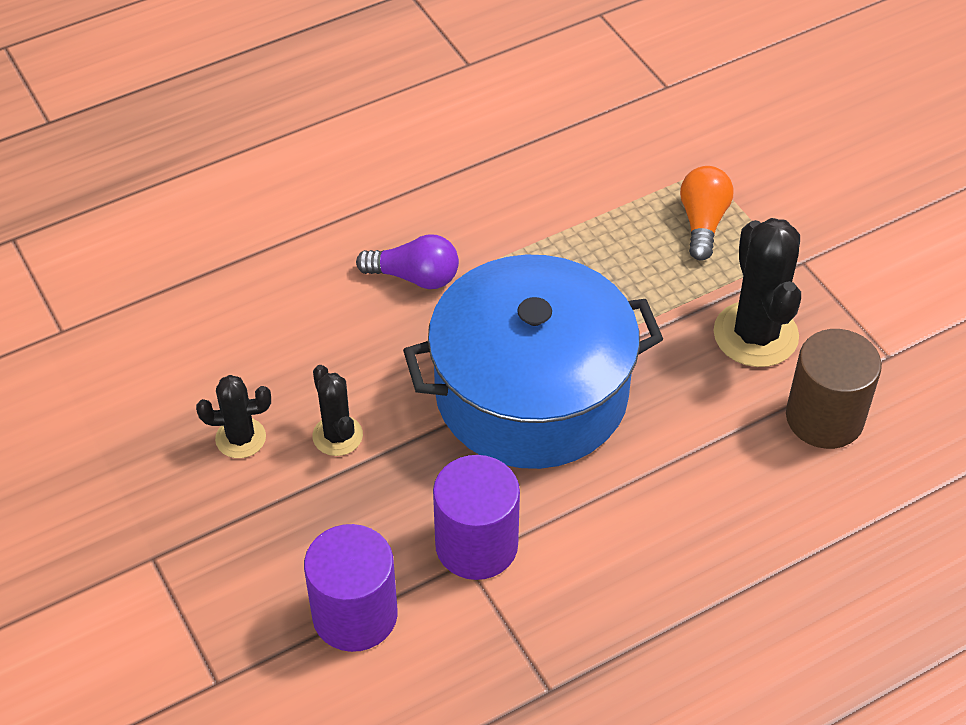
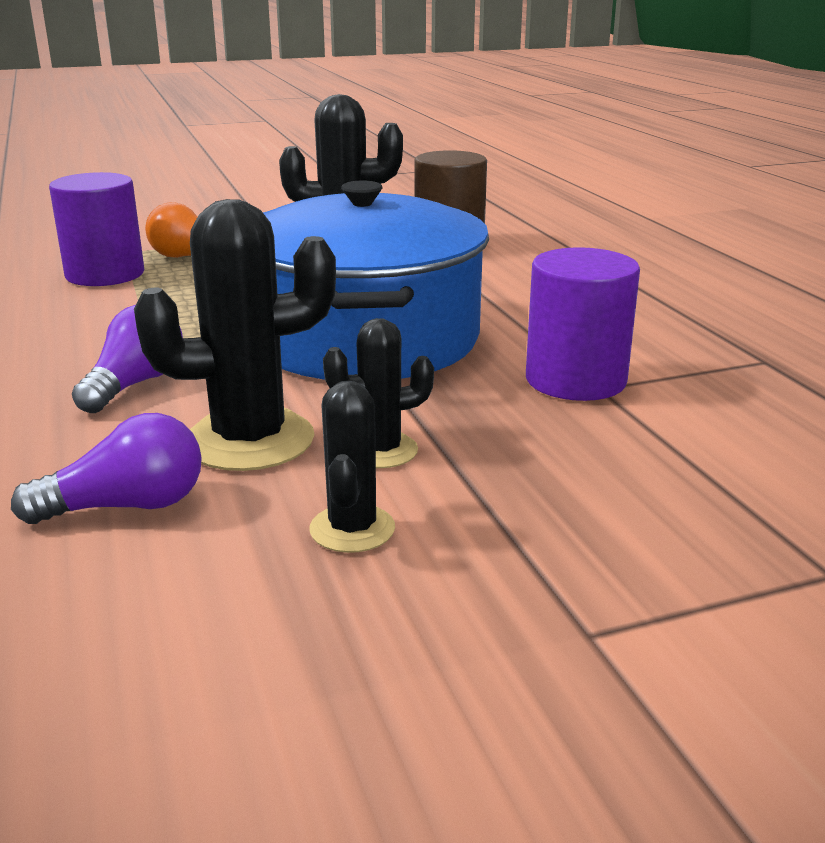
camera: 80 degrees left, 25 degrees down
(253, 328) = (127, 506): none -> purple light bulb
(341, 363) = (250, 440): none -> black cactus
(355, 614) = (685, 457): purple cylinder -> purple cylinder (105, 274)

